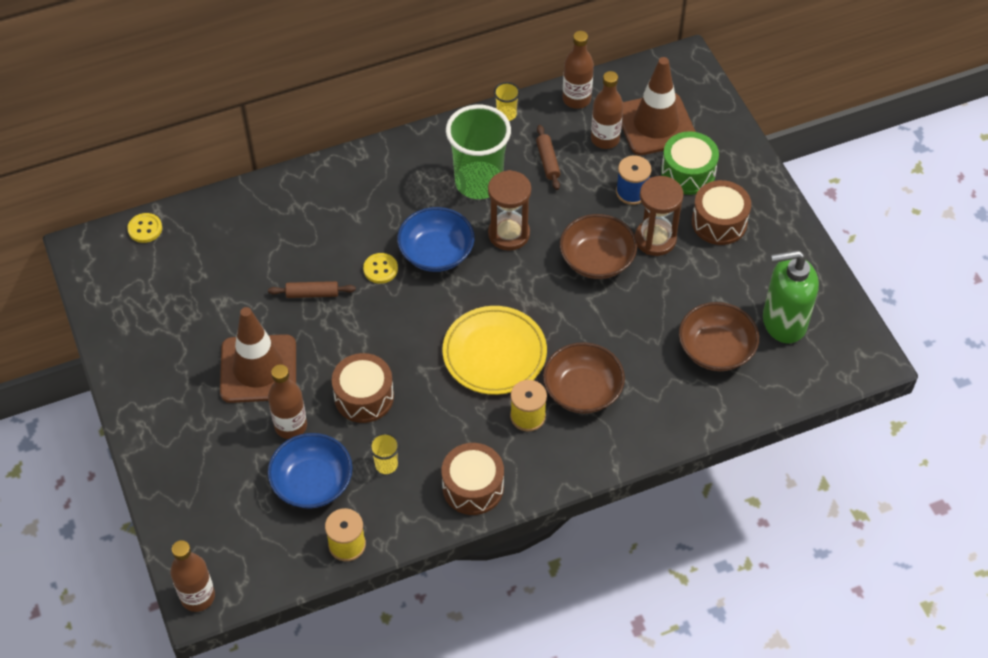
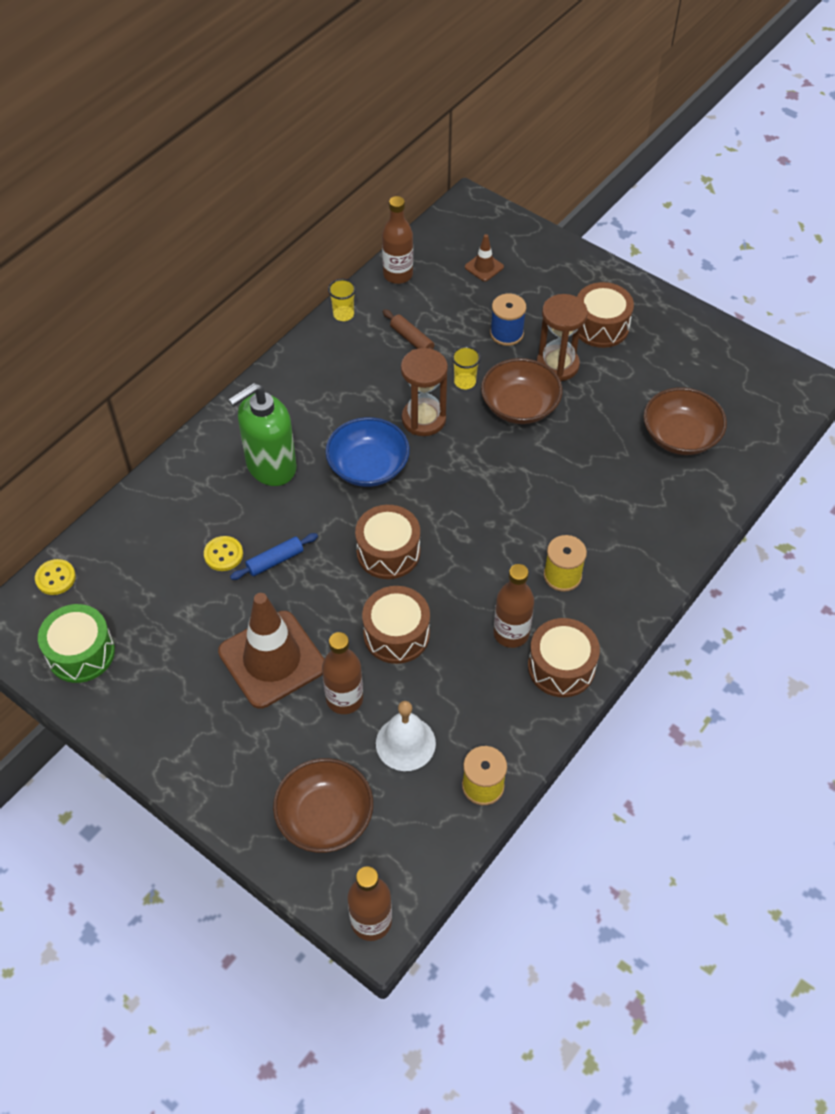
camera: 30 degrees left, 0 degrees up
(312, 294) = (275, 561): brown rolling pin -> blue rolling pin
(312, 482) = (405, 743): blue bowl -> white bell
(380, 269) = (326, 506): yellow button -> yellow button (223, 554)
(386, 465) = (465, 688): yellow cup -> yellow cup (465, 382)
(403, 329) = (388, 552): none -> brown drum
(479, 182) = (362, 385): green cup -> none
(494, 353) = (490, 533): yellow plate -> none
(582, 390) = (593, 528): brown bowl -> brown bowl (325, 816)
(605, 139) = (449, 298): brown bottle -> brown bottle (511, 633)
(655, 124) = (484, 267): brown traffic cone -> brown traffic cone, size x0.44
(688, 173) = (543, 296): green drum -> green drum (81, 653)
(783, 322) = (718, 386): green soap dispenser -> green soap dispenser (270, 466)

